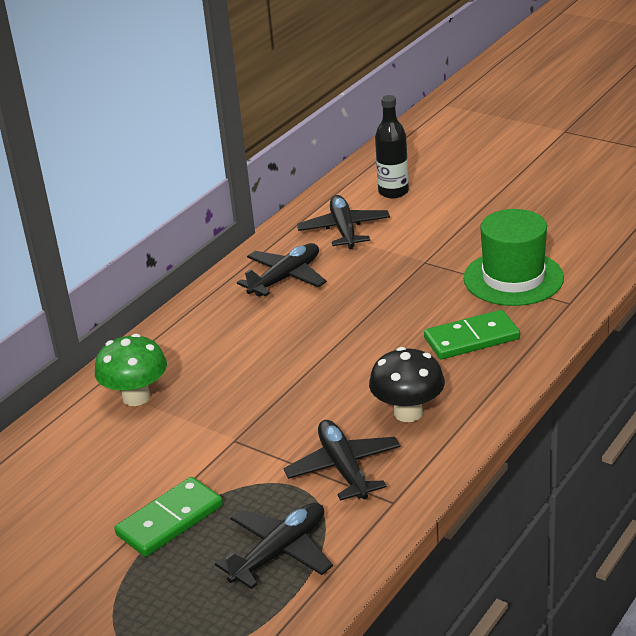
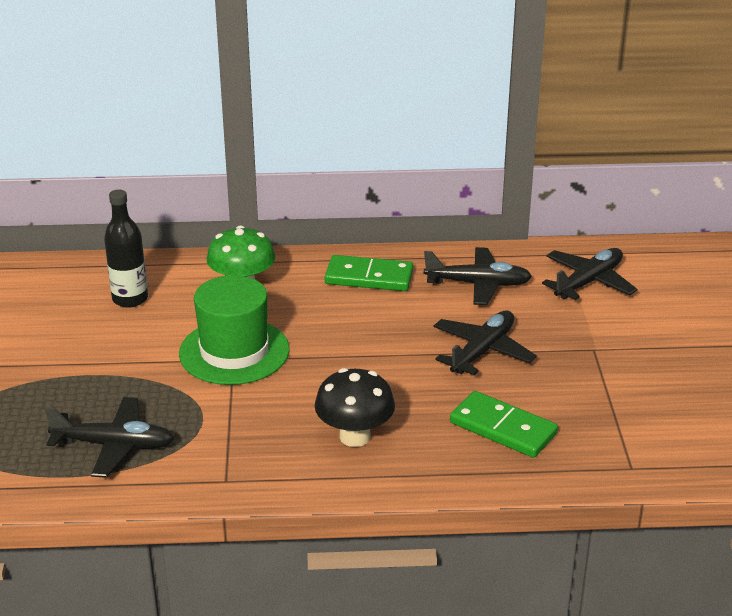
camera: 50 degrees right, 0 degrees up
(170, 520) = (110, 373): green domino -> green domino (369, 277)
(344, 468) = (247, 433): black plane -> black plane (482, 351)
(393, 192) = (685, 282): black bottle -> black bottle (130, 299)
(513, 278) = (630, 414): green hat -> green hat (234, 351)

